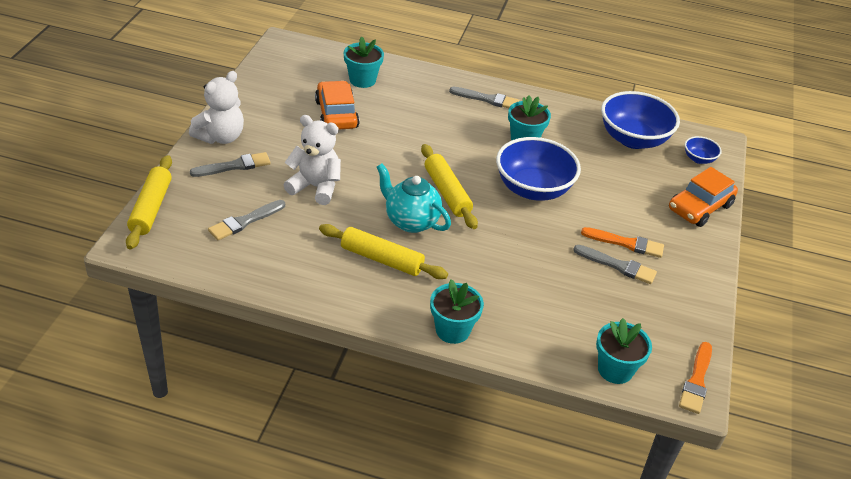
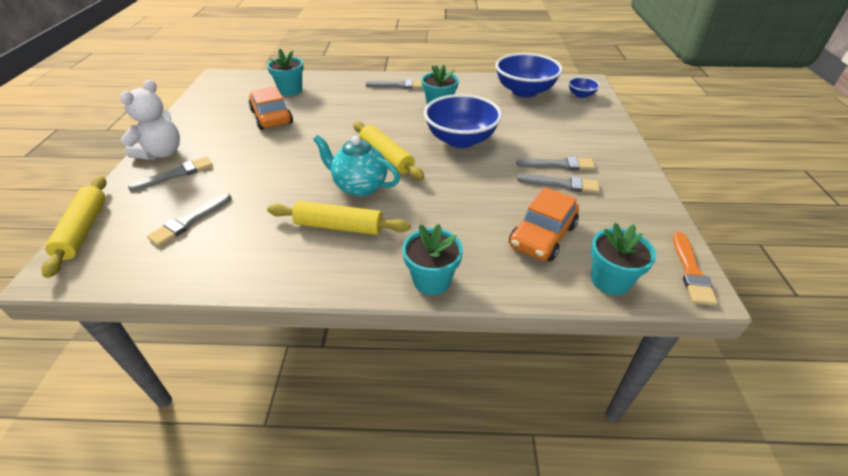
camera: 10 degrees left, 0 degrees up
(315, 187) = (260, 176): white teddy bear -> none
(626, 243) = (559, 165): orange brush -> grey brush
(699, 207) = (602, 127): orange car -> orange car (542, 236)

